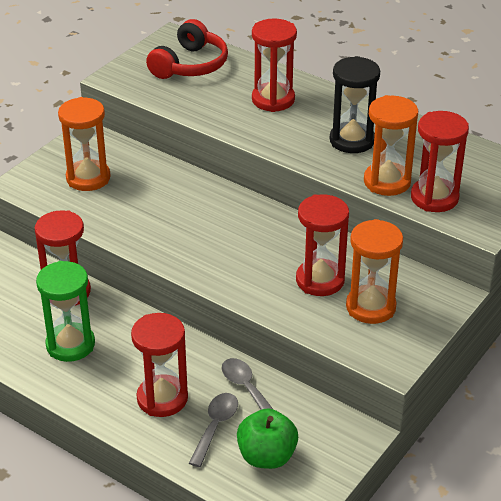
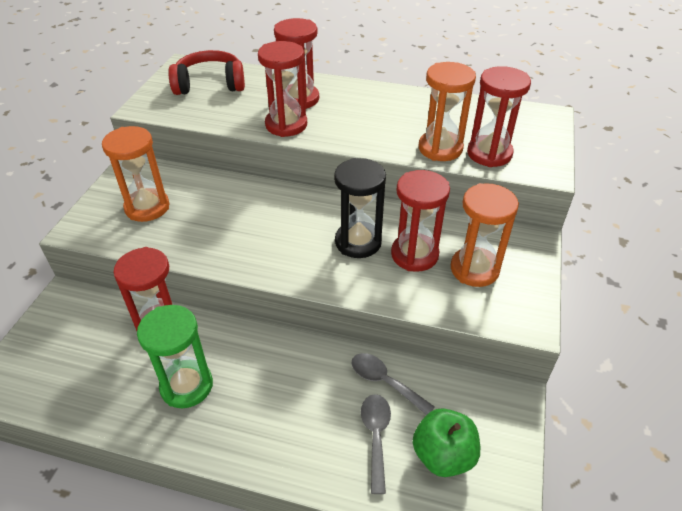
camera: 20 degrees left, 5 degrees up
(162, 398) = (307, 420): red hourglass -> red hourglass (286, 125)
(190, 65) = (210, 84): red headphones -> red headphones turned 105 degrees counterclockwise
(352, 140) = (387, 119): black hourglass -> black hourglass (358, 242)

